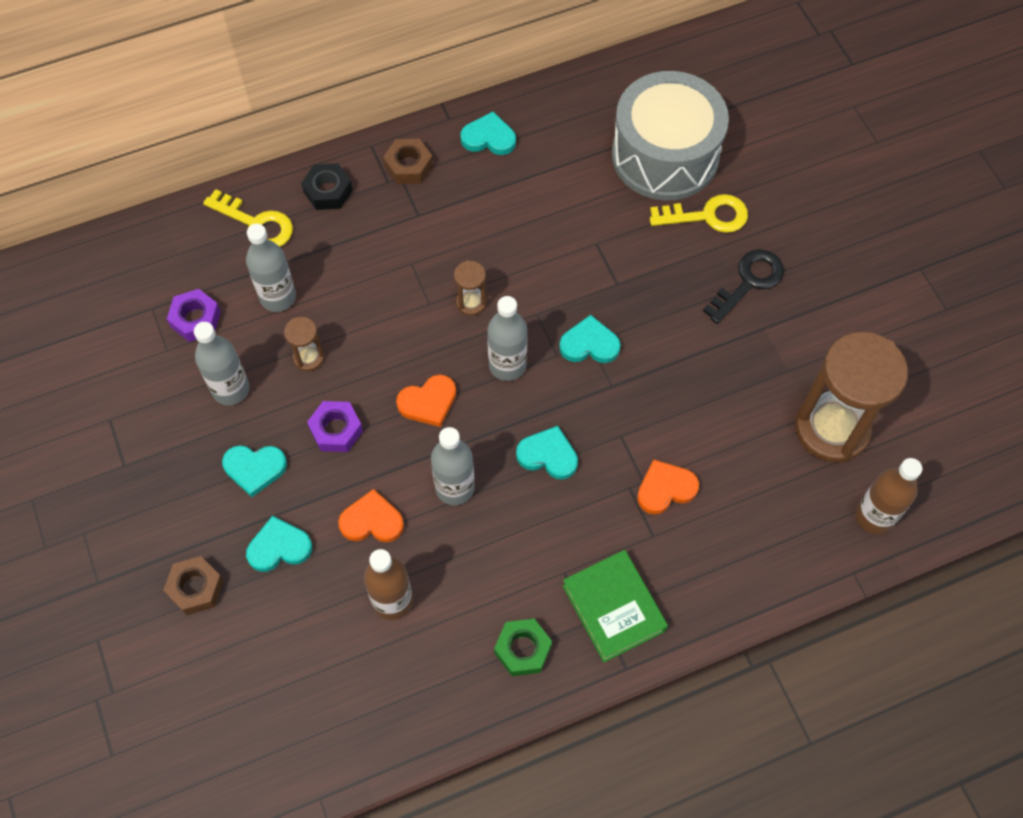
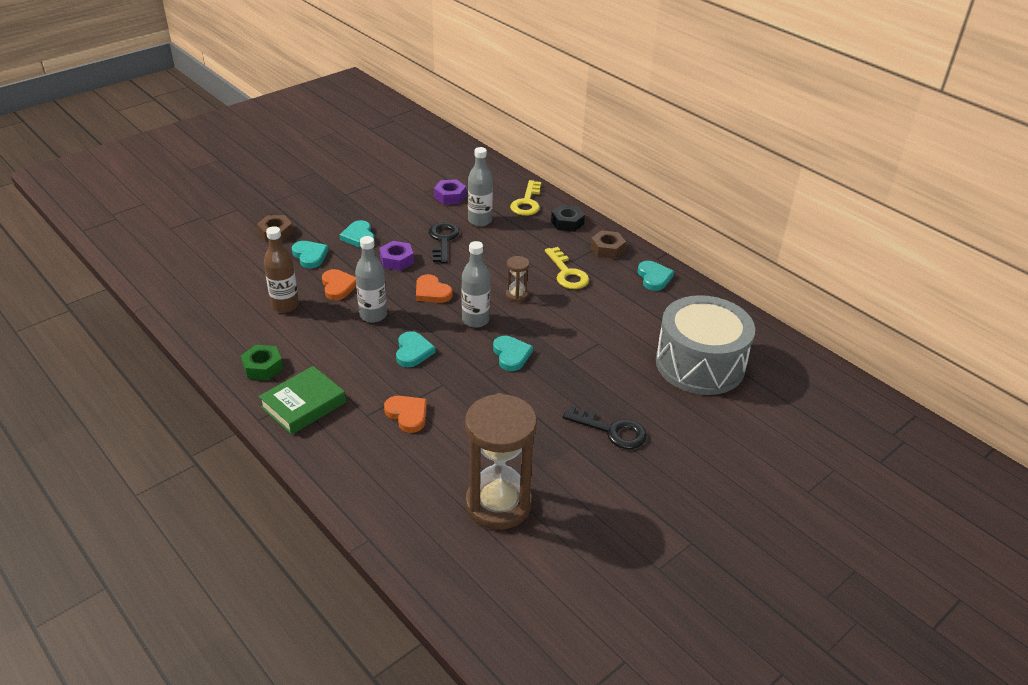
camera: 70 degrees right, 25 degrees down
(231, 389) = (408, 218): grey bottle -> none
(308, 357) = (443, 240): brown hourglass -> black key
(707, 216) = (659, 397): yellow key -> yellow key (567, 273)
(874, 516) = (425, 545): brown bottle -> none

